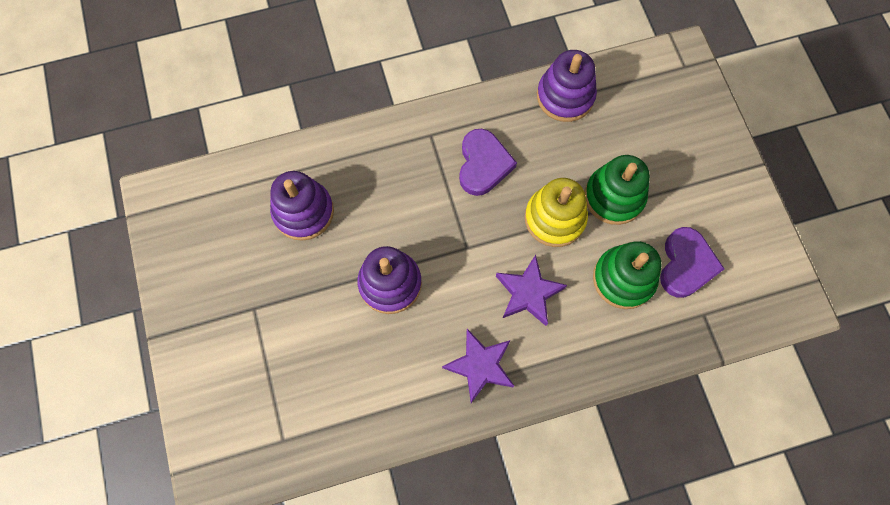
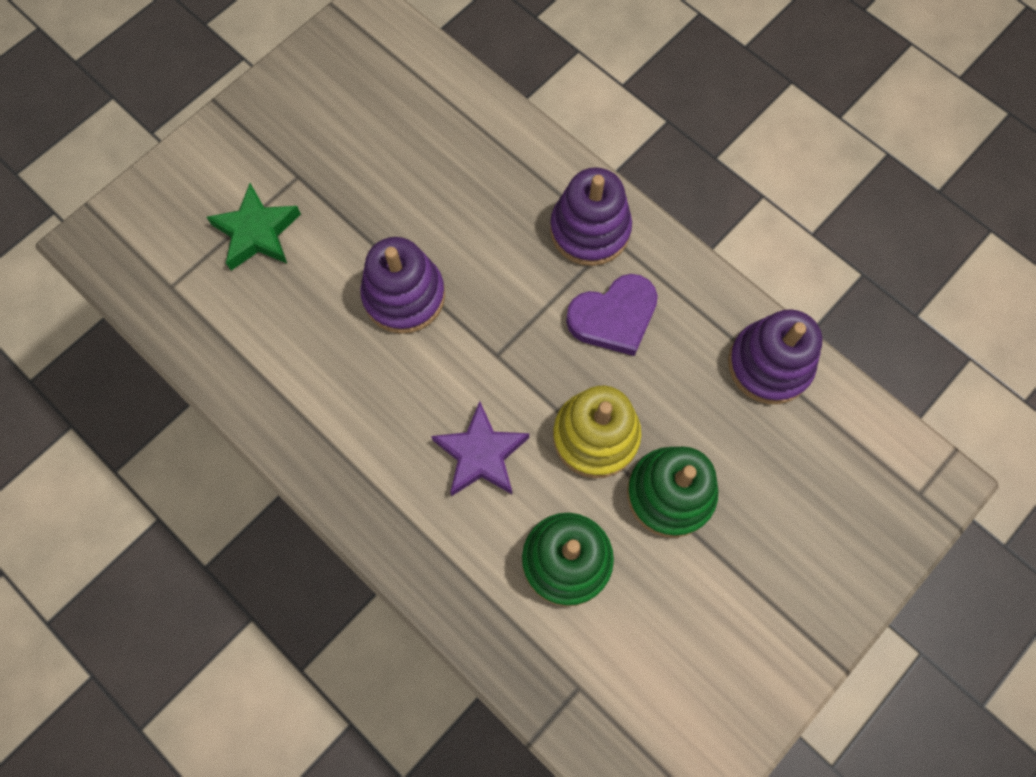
camera: 60 degrees right, 0 degrees up
(280, 358) = (257, 232): none -> green star
(303, 212) = (435, 161): purple stacking toy -> purple stacking toy (590, 230)
(480, 366) = (361, 446): purple star -> none
(686, 264) = (633, 631): purple heart -> none

